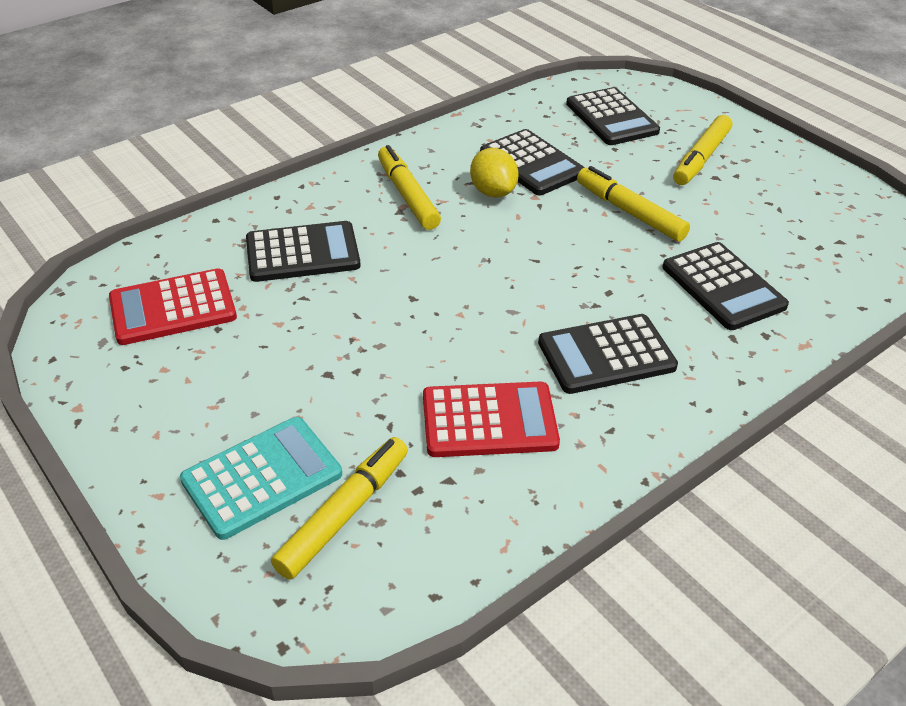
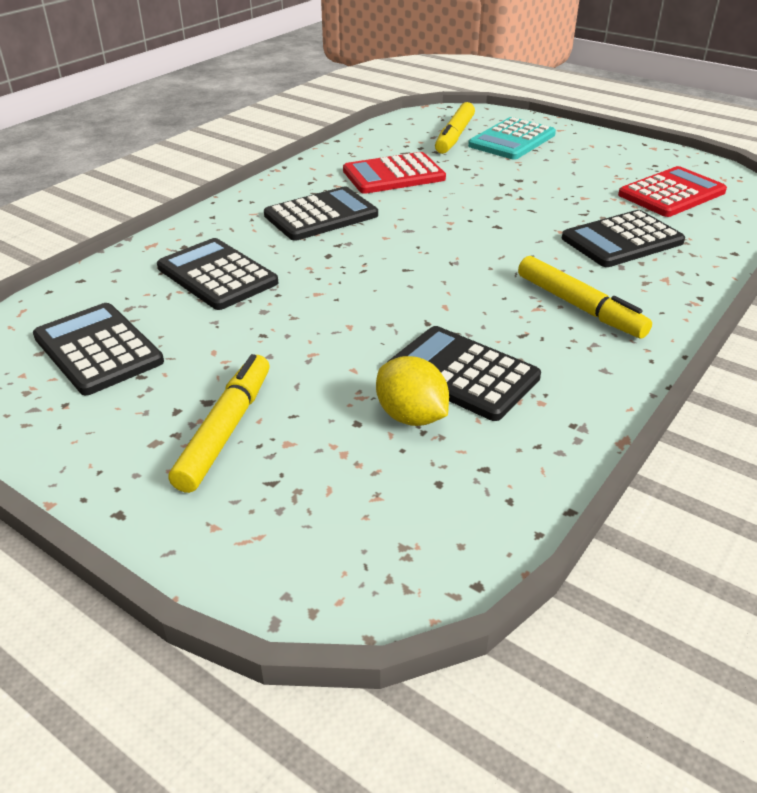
camera: 165 degrees right, 5 degrees down
(493, 192) = (488, 327): yellow lemon -> yellow lemon (411, 416)
(611, 118) = (375, 486): black calculator -> black calculator (98, 349)
(629, 212) = (320, 331): yellow marker -> none

